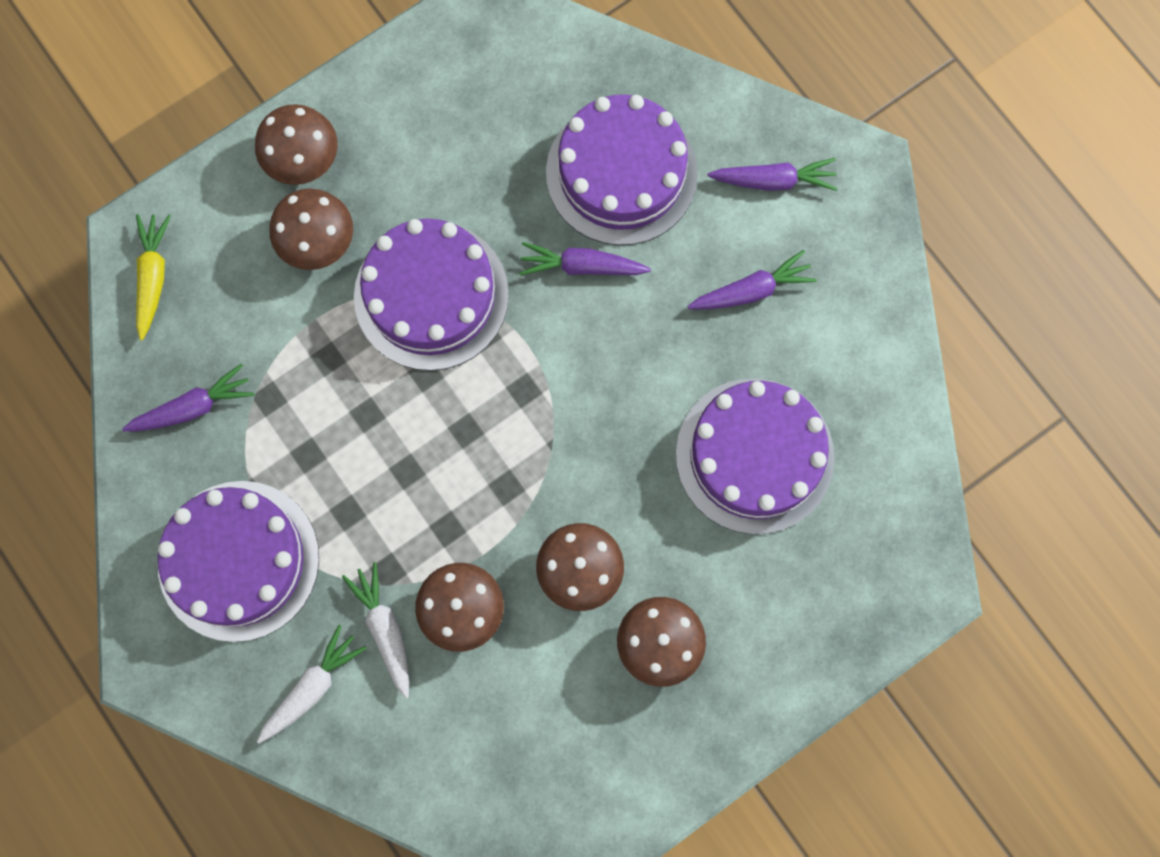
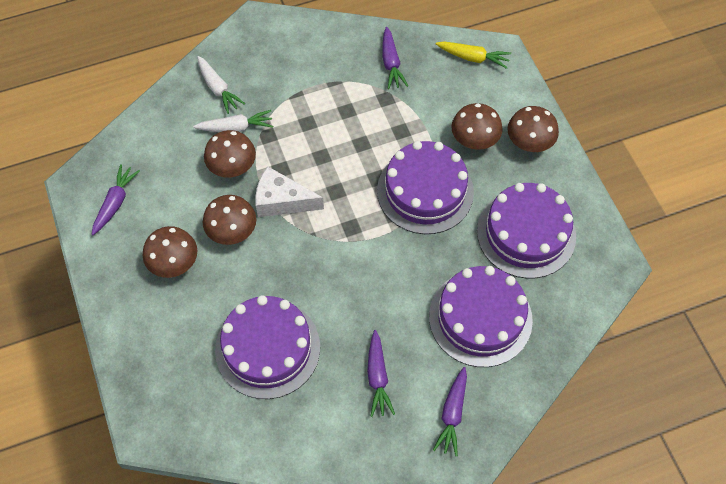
camera: 105 degrees right, 15 degrees down
(238, 560) = (298, 68): purple cake -> purple cake (526, 233)
(505, 509) = (282, 201): none -> white cheese
(582, 266) = (422, 278): purple carrot -> purple carrot (115, 203)

